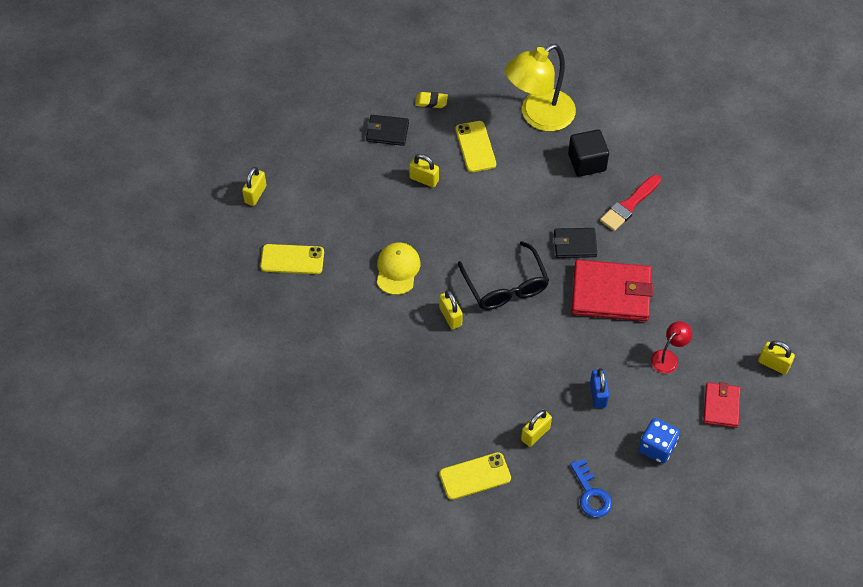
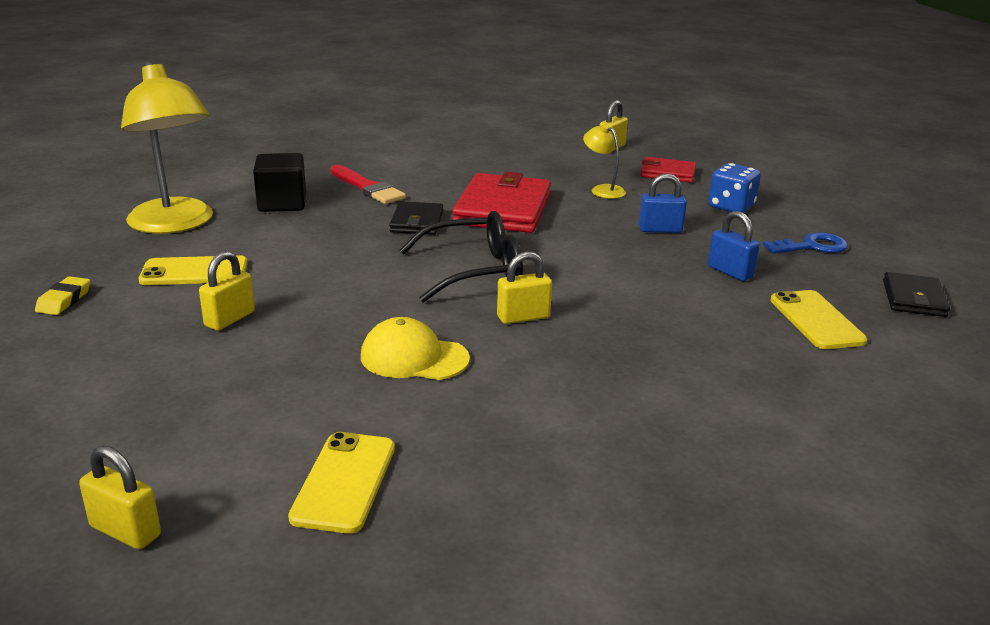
camera: 85 degrees left, 30 degrees down
(387, 132) = (92, 346): black wallet -> black wallet (913, 298)
(535, 434) = (730, 272): yellow padlock -> blue padlock
(668, 357) = (602, 190): red lamp -> yellow lamp

